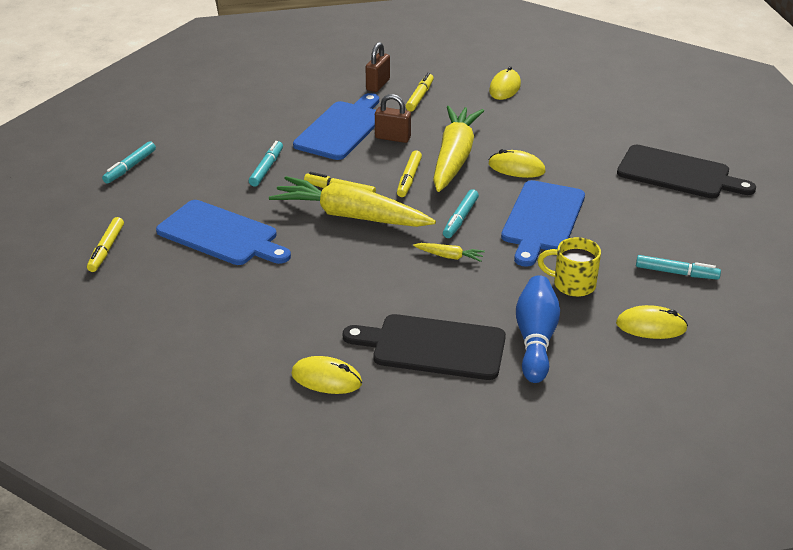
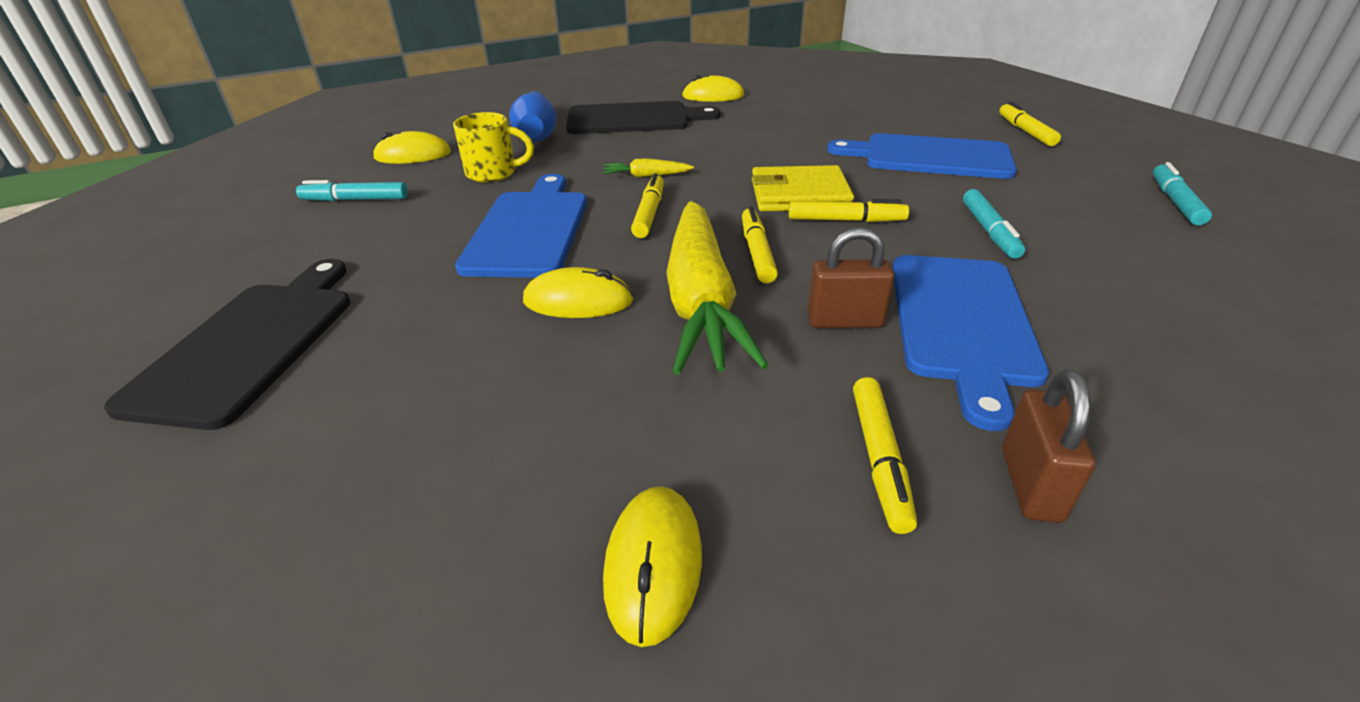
camera: 165 degrees right, 0 degrees up
(351, 216) = (799, 195): yellow carrot -> yellow wallet
(460, 219) = (649, 213): turquoise marker -> yellow marker
(678, 173) = (250, 344): black cutting board -> black cutting board turned 90 degrees clockwise

